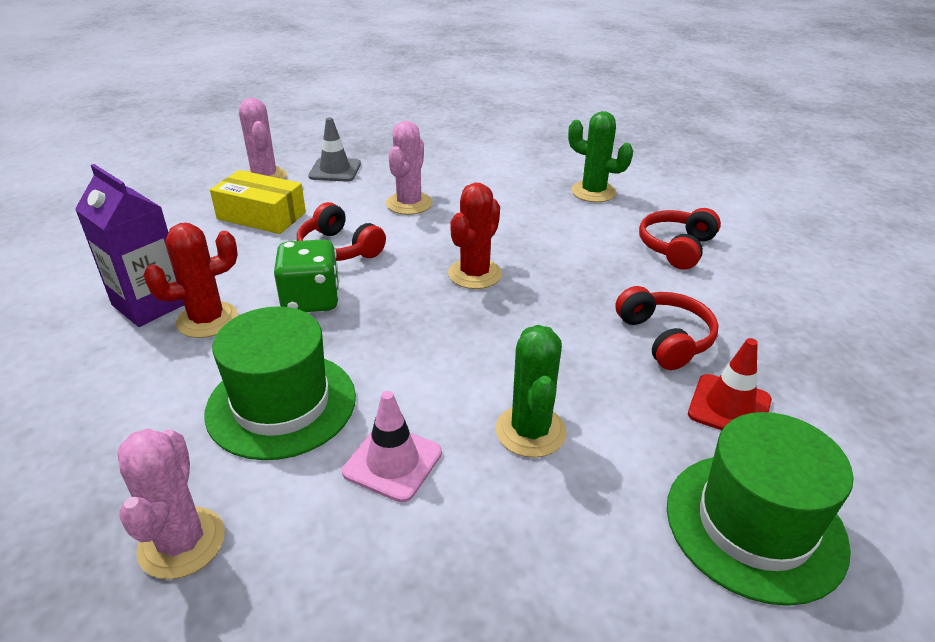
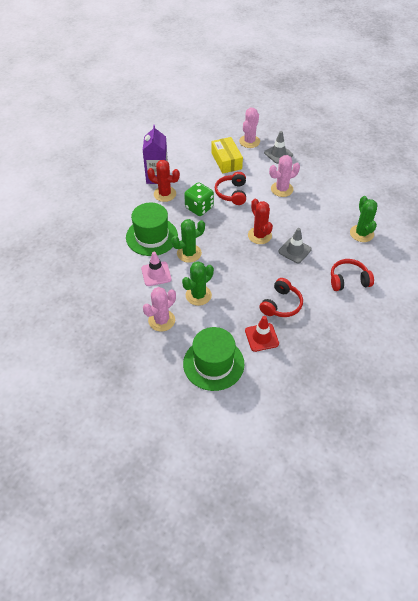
camera: 50 degrees right, 15 degrees up
(182, 542) = (95, 254): pink cactus -> pink cactus (161, 320)
(402, 378) = (189, 253): none -> green cactus
(475, 274) = (259, 235): red cactus -> red cactus turned 75 degrees clockwise
(554, 260) = (294, 250): none -> grey traffic cone

